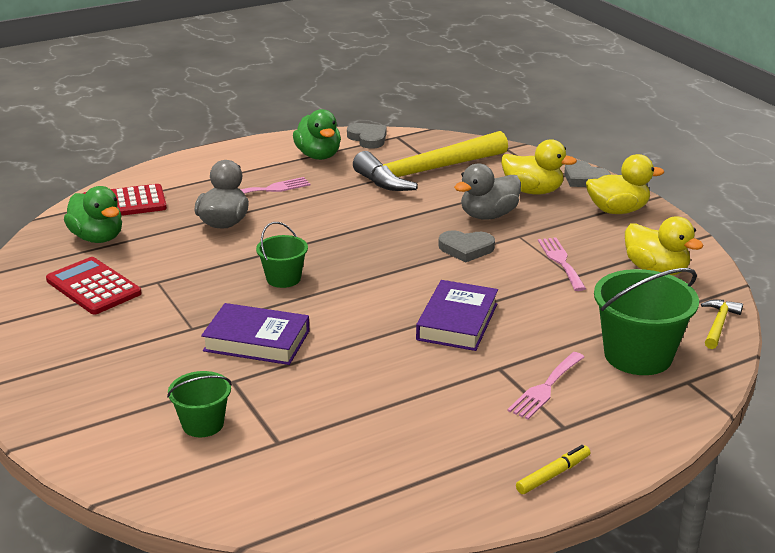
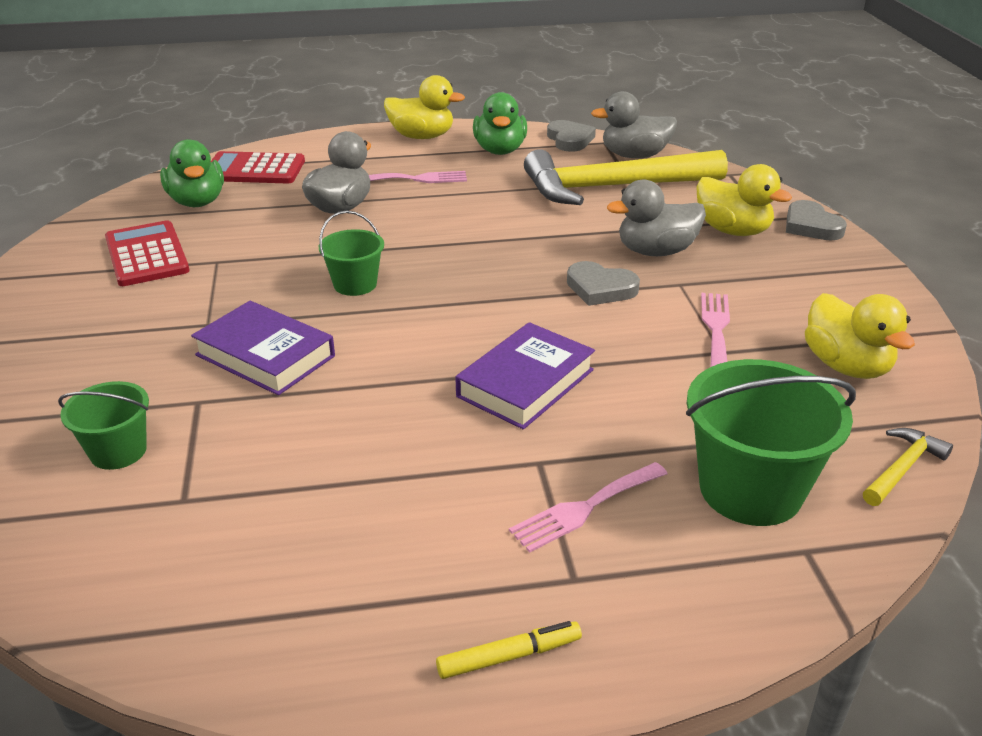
camera: 20 degrees right, 5 degrees up
(426, 144) = (634, 156): none -> grey duck
(617, 210) = (834, 274): yellow duck -> yellow duck (422, 137)

